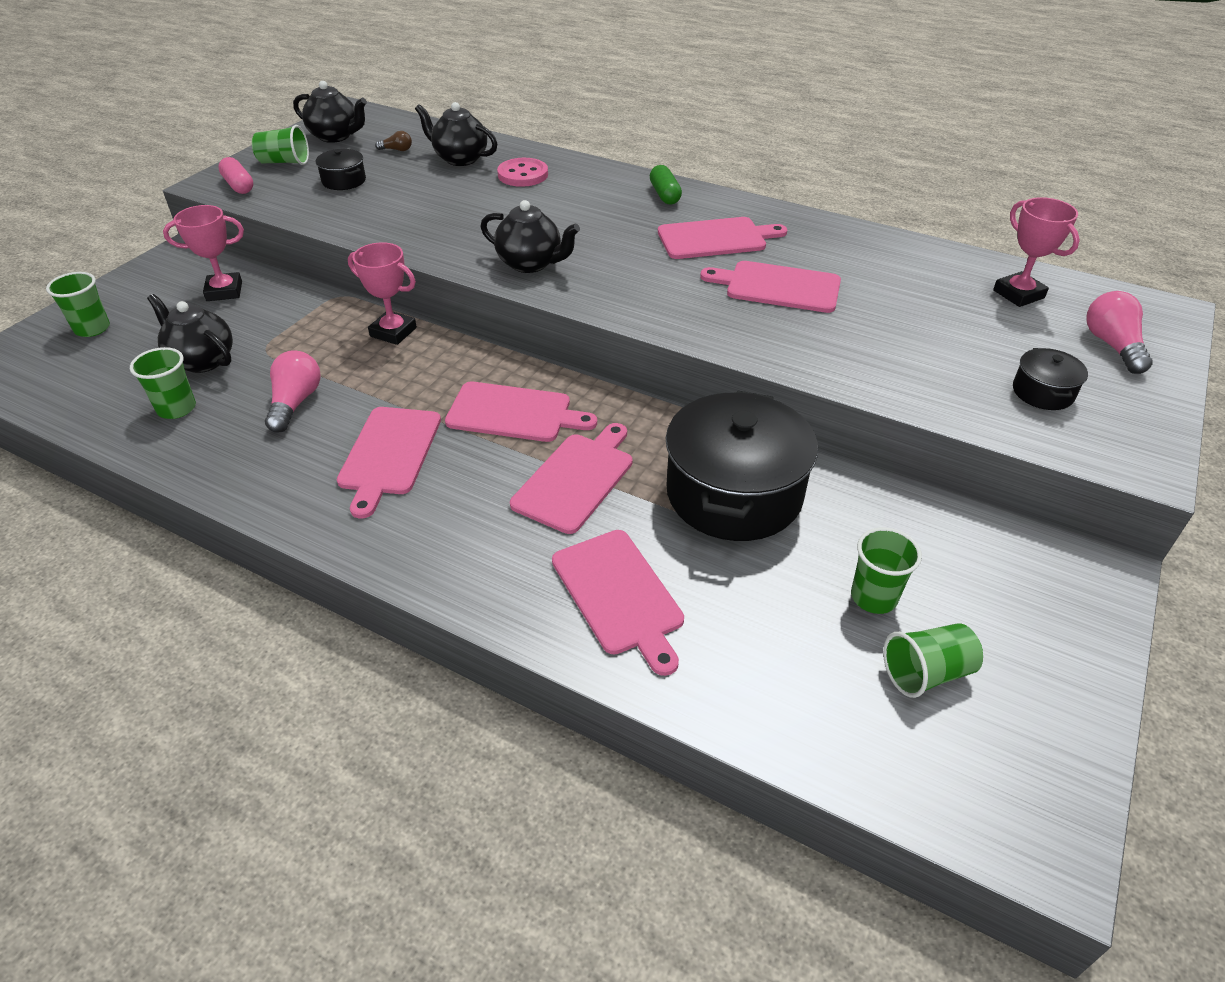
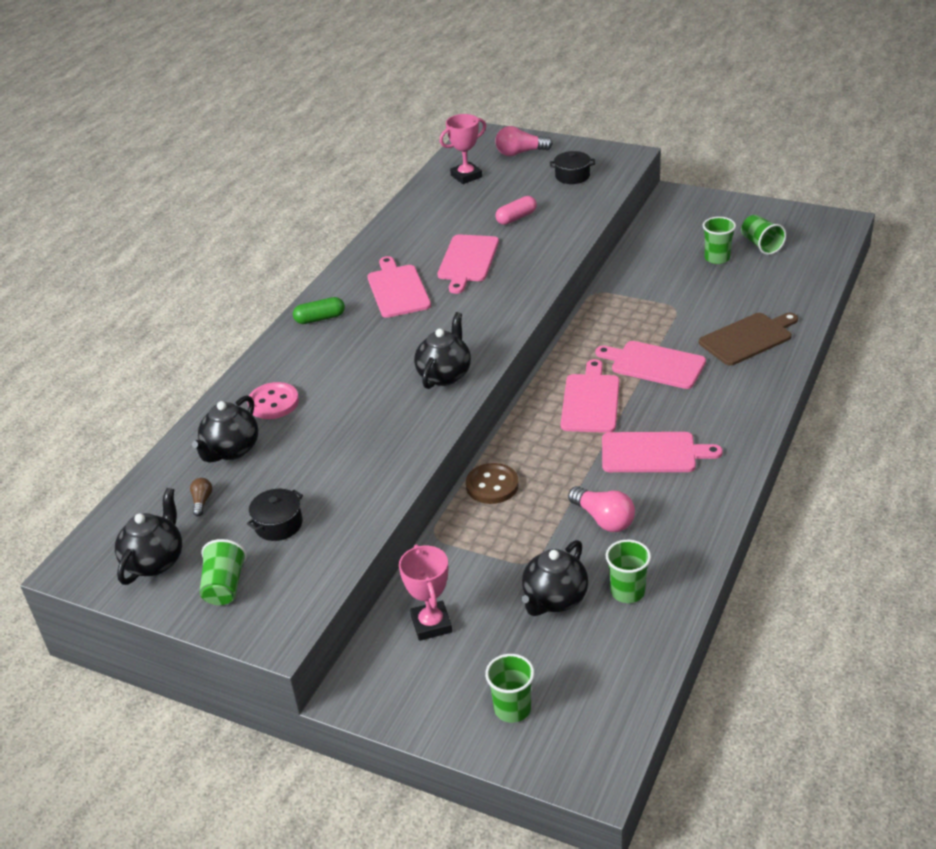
camera: 90 degrees left, 5 degrees down
(239, 185) = (285, 608): pink capsule -> pink capsule (516, 218)
(295, 403) = (603, 519): pink light bulb -> pink light bulb turned 135 degrees counterclockwise
(393, 332) = (492, 485): pink trophy -> brown button
(619, 595) = (748, 338): pink cutting board -> brown cutting board
(734, 493) = (649, 303): black pot -> none

